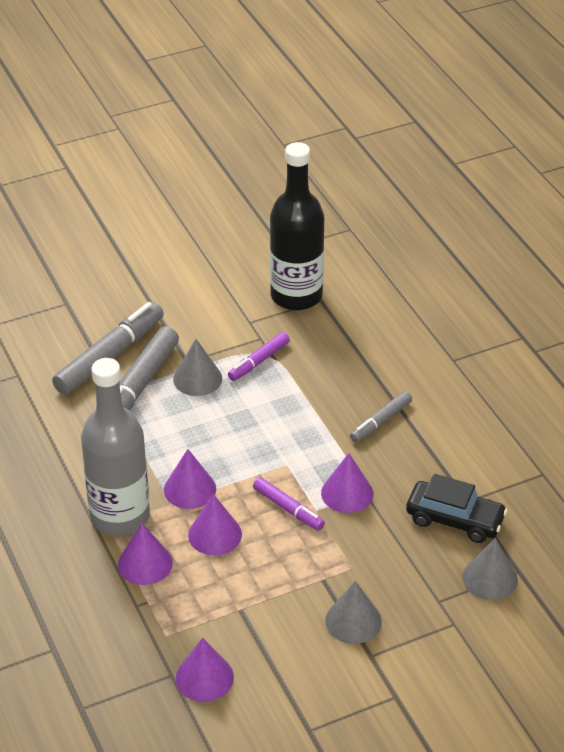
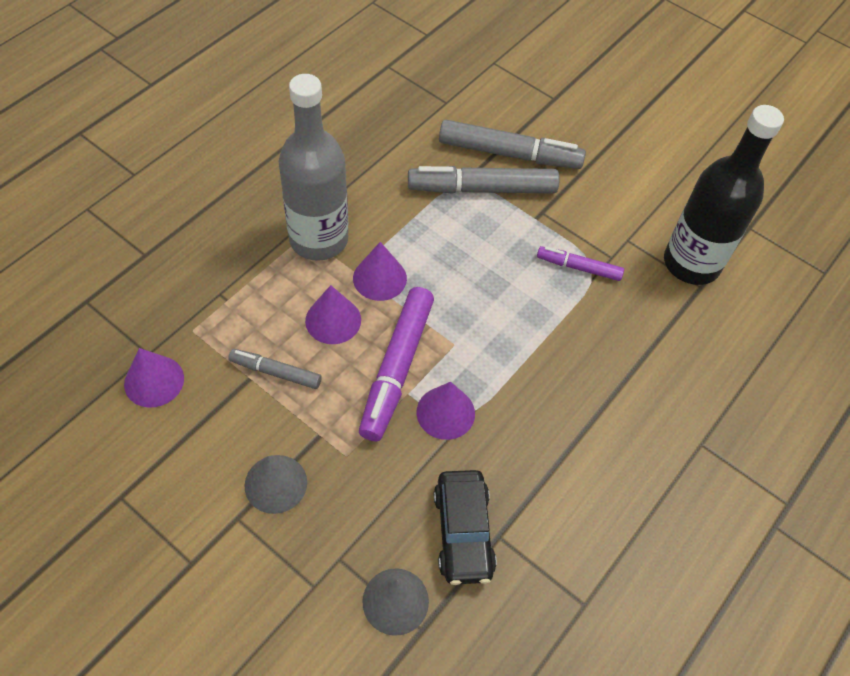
camera: 60 degrees right, 15 degrees up
(145, 563) = (271, 280): purple cone -> none
(197, 378) = (524, 228): grey cone -> none
(288, 509) = (396, 368): purple marker -> purple marker, size x1.81
(380, 421) = (563, 406): grey marker -> grey marker (275, 372)

